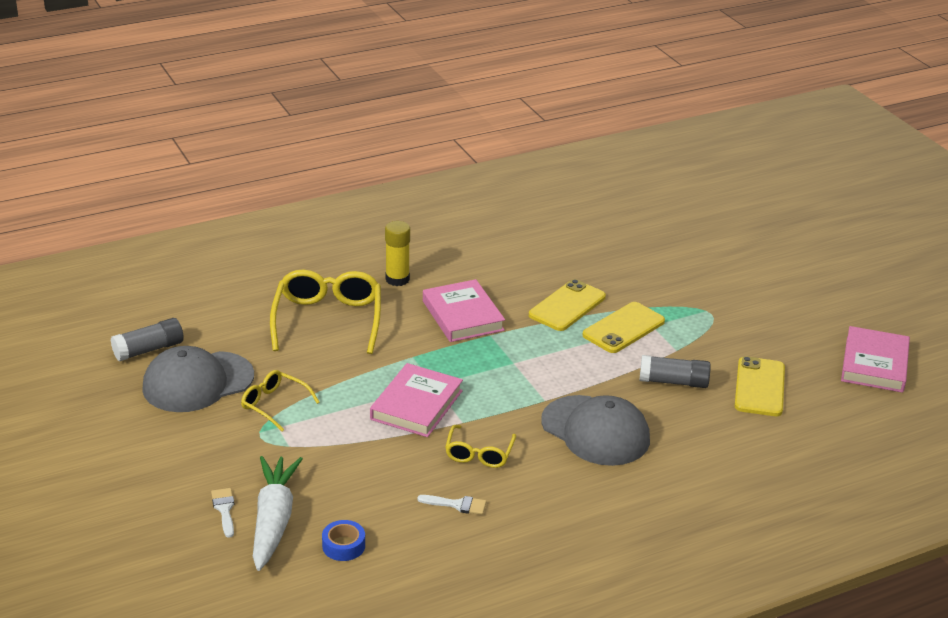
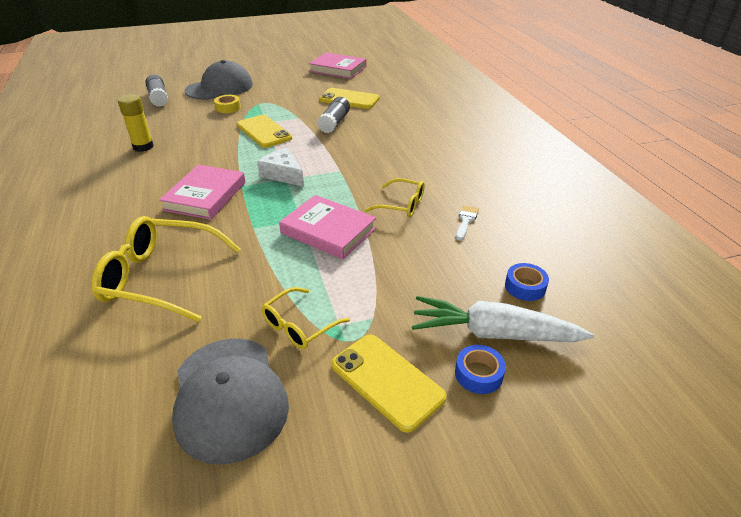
camera: 80 degrees left, 5 degrees up
(148, 350) = (126, 457): grey glue stick -> grey glue stick (158, 98)
(224, 510) = (478, 374): white brush -> blue tape
(397, 279) = (120, 227): yellow glue stick -> yellow glue stick (143, 147)
(462, 315) = (205, 196): pink book -> pink book turned 60 degrees counterclockwise
(522, 359) = (283, 174): none -> white cheese
(567, 306) = (222, 149): yellow phone -> yellow phone (387, 381)
(595, 431) = (382, 155): grey cap -> grey cap (220, 88)
(681, 288) = (228, 108): none -> yellow tape

